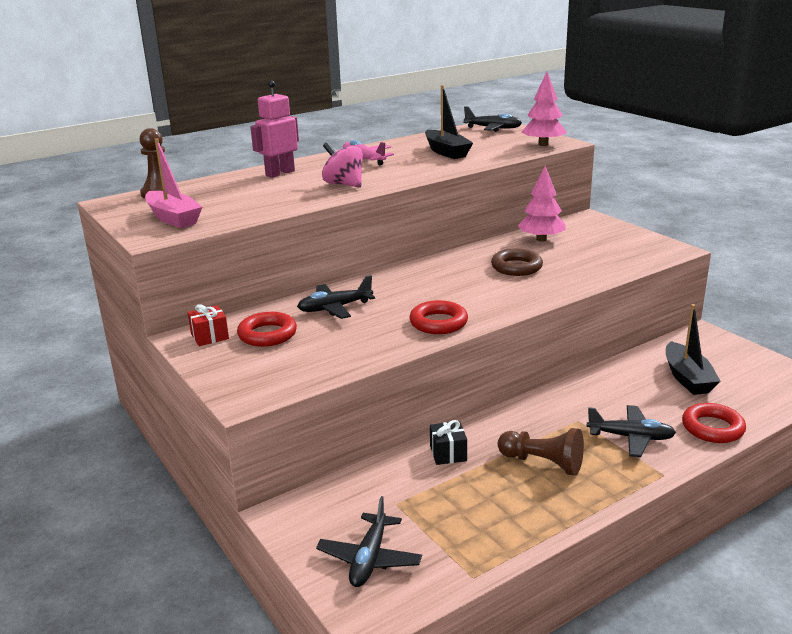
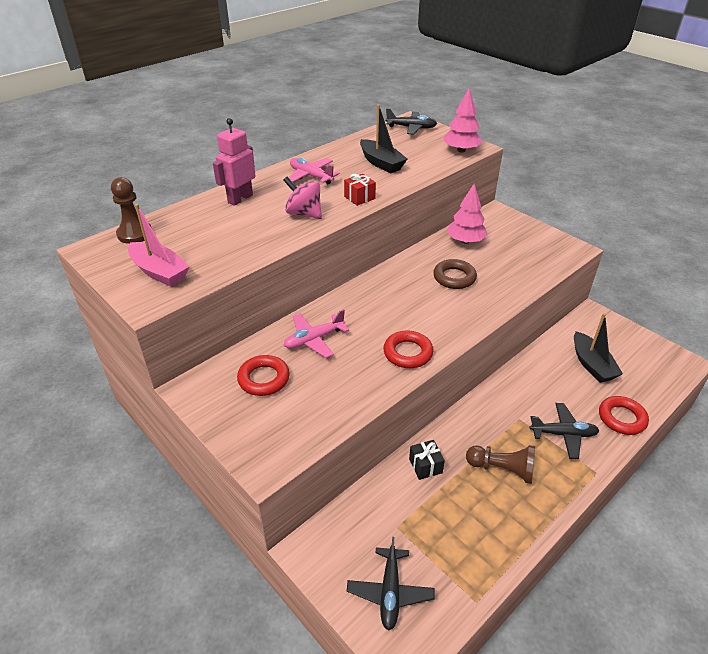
camera: 10 degrees left, 15 degrees up
(210, 336) = (212, 385): red gift -> red gift (359, 197)
(335, 308) = (314, 340): black plane -> pink plane

